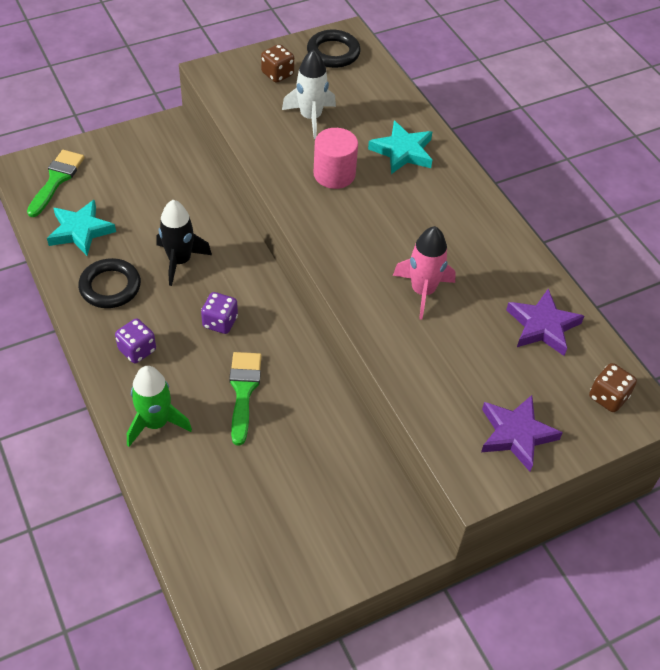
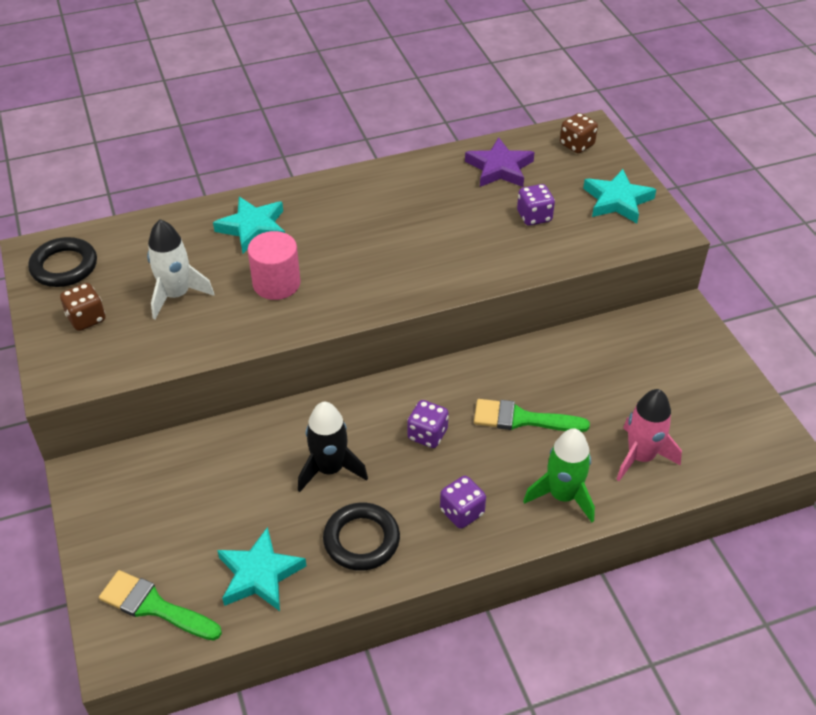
camera: 80 degrees left, 5 degrees down
(422, 291) = (453, 236): pink rocket -> pink rocket (640, 457)
(469, 357) = (534, 216): none -> purple dice
(516, 434) = (617, 201): purple star -> turquoise star

